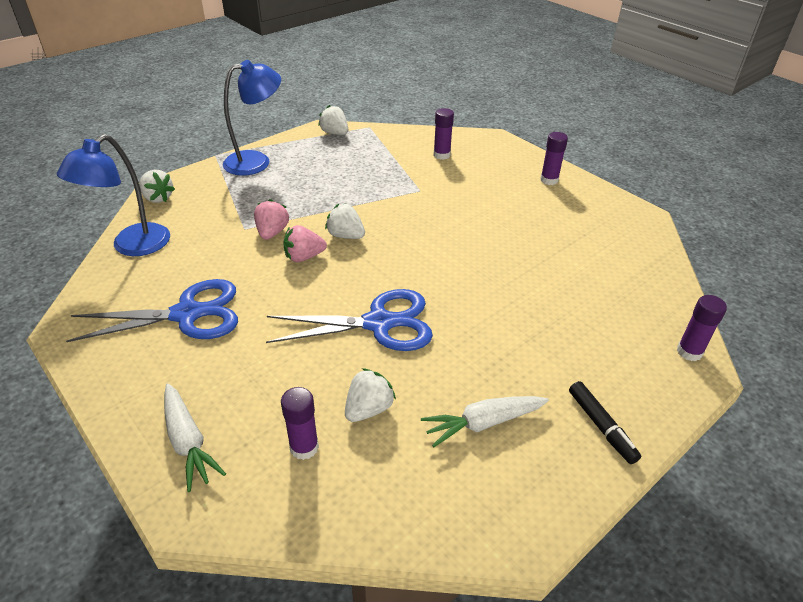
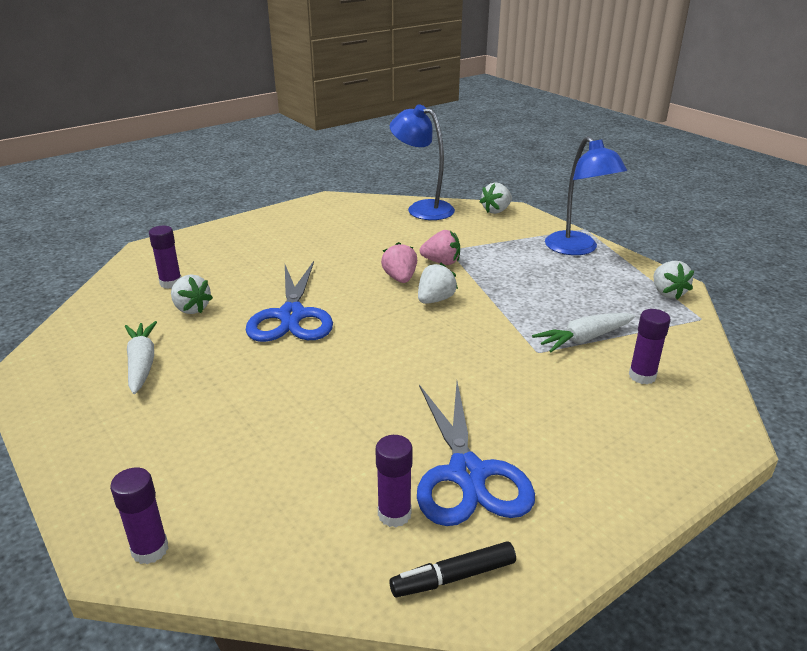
camera: 95 degrees right, 10 degrees down
(187, 314) = (331, 234): blue scissors -> blue scissors (467, 474)
(188, 441) = (202, 244): white carrot -> white carrot (584, 339)
(335, 133) = (667, 293): white strawberry -> white strawberry turned 120 degrees clockwise
(549, 180) = (596, 485): purple glue stick -> purple glue stick (394, 514)
(601, 426) = (91, 437): black marker -> black marker (453, 577)

